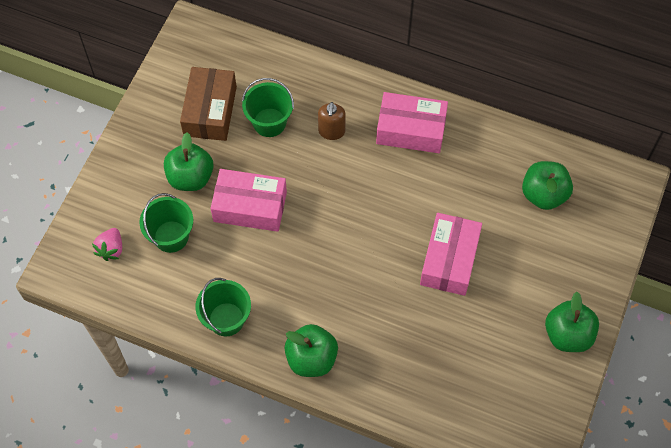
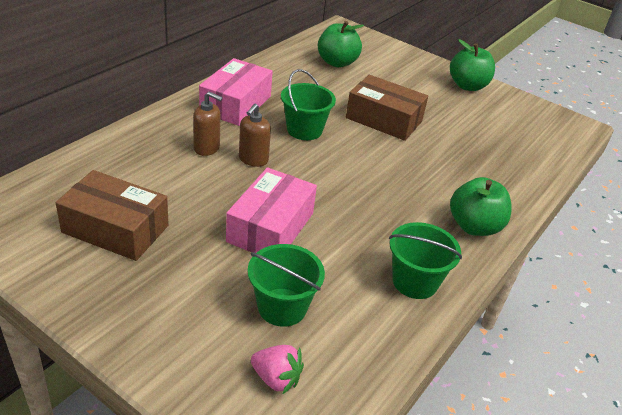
camera: 80 degrees left, 25 degrees down
(190, 177) = (202, 268): green apple -> none
(269, 122) = (166, 186): green bucket -> green bucket (304, 130)
(331, 169) = (253, 159): none -> brown soap dispenser
(449, 260) = (384, 119): pink box -> brown box

